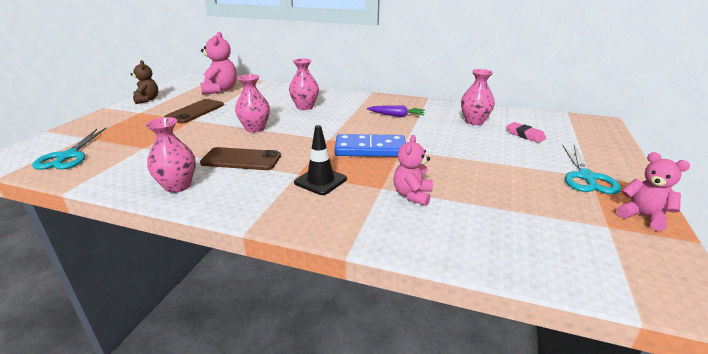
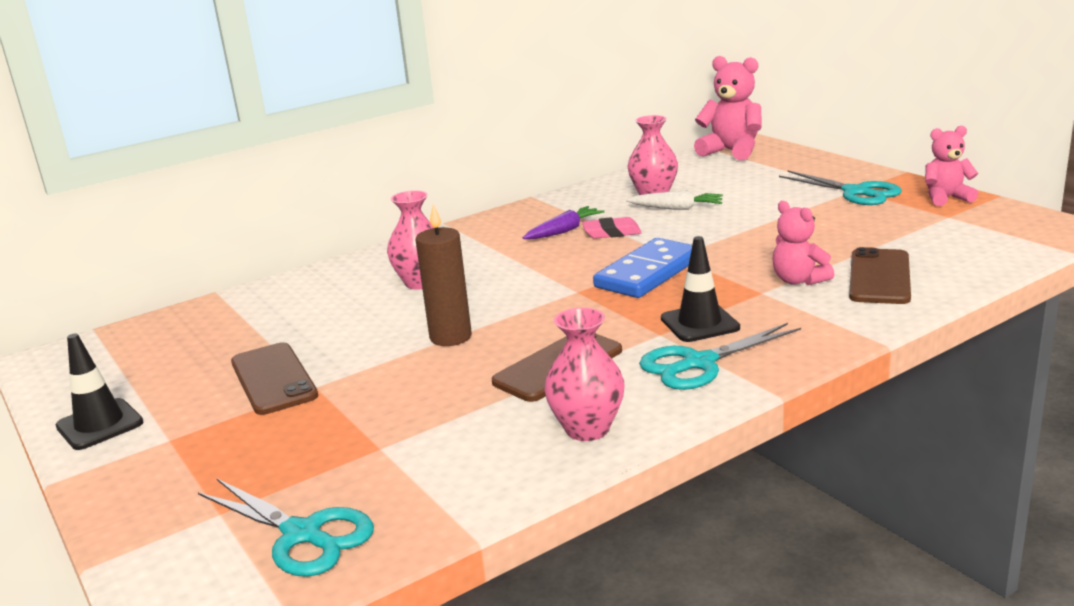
camera: 50 degrees left, 5 degrees down
(147, 100) = (99, 425): brown teddy bear -> black traffic cone
(220, 90) = (191, 339): pink teddy bear -> pink teddy bear (731, 151)
(255, 128) = (450, 337): pink vase -> brown candle
(269, 195) = (699, 363): none -> turquoise scissors
(453, 224) = (880, 277): none -> brown phone
(466, 132) = (676, 208): none -> white carrot
(525, 135) = (728, 184): pink eraser -> pink eraser (612, 232)

